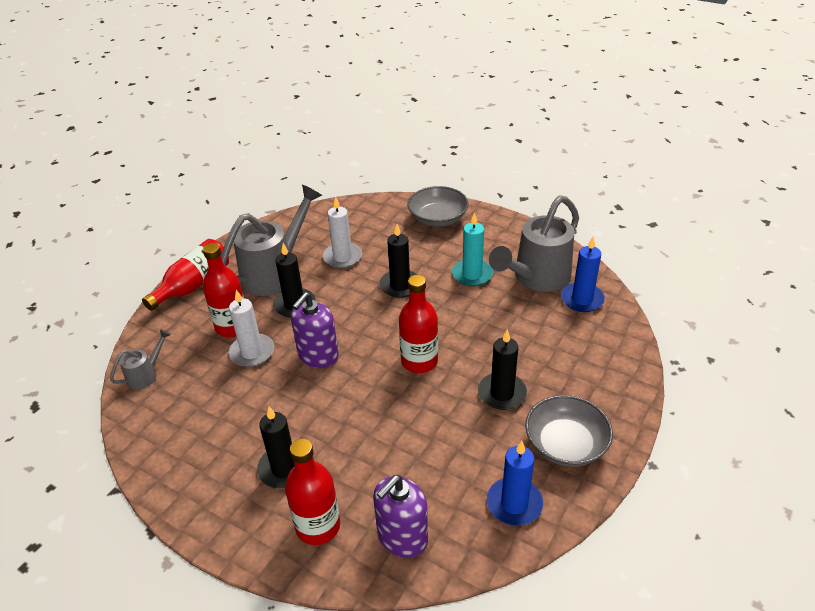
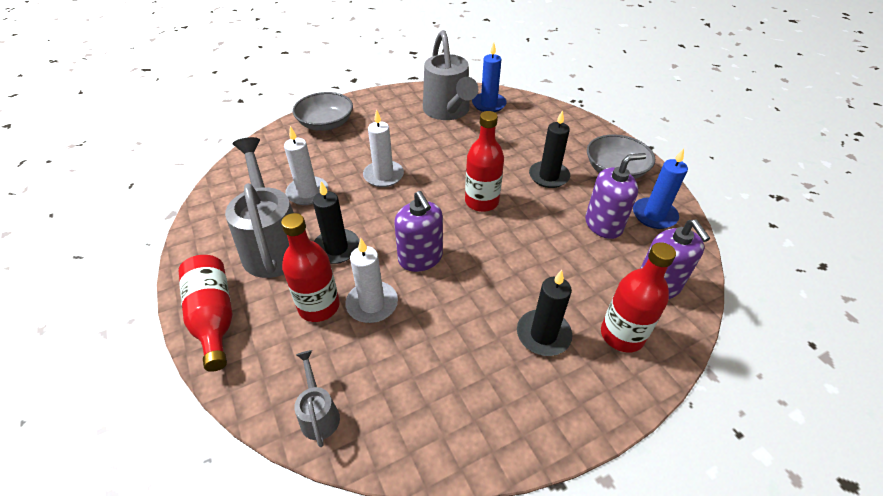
camera: 60 degrees left, 5 degrees up
(400, 285) = (383, 176): black candle -> white candle
(461, 464) = (603, 225): none -> purple soap dispenser
(472, 274) = (412, 136): turquoise candle -> none

